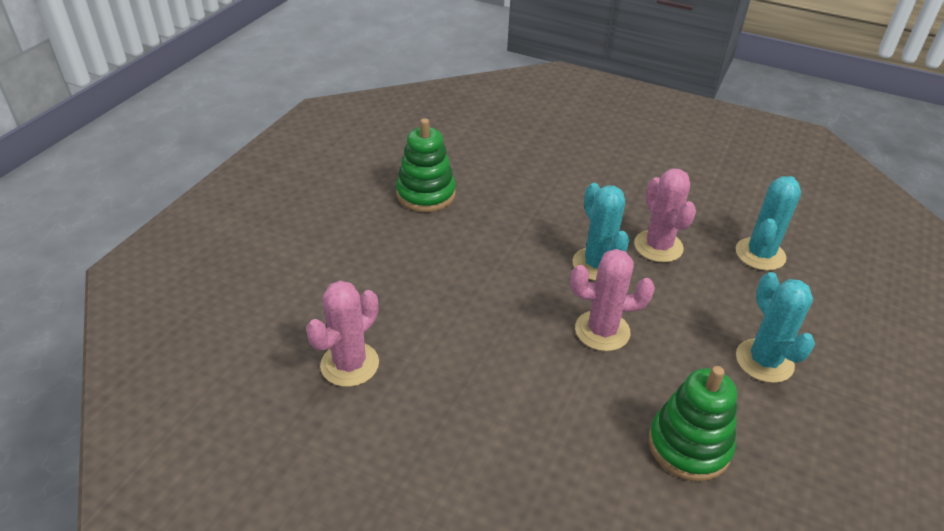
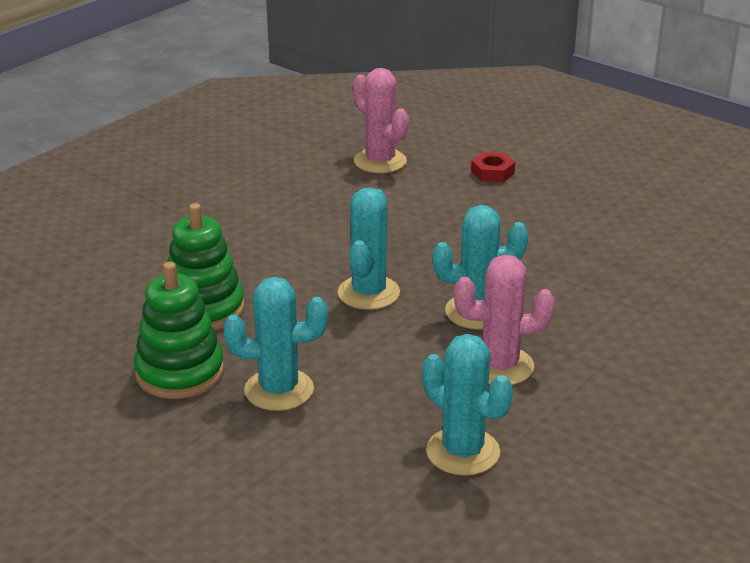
camera: 105 degrees right, 10 degrees down
(359, 278) = (492, 172): none -> red nut
(426, 194) = (633, 219): green stacking toy -> green stacking toy (180, 372)
(602, 331) = (368, 293): pink cactus -> turquoise cactus

